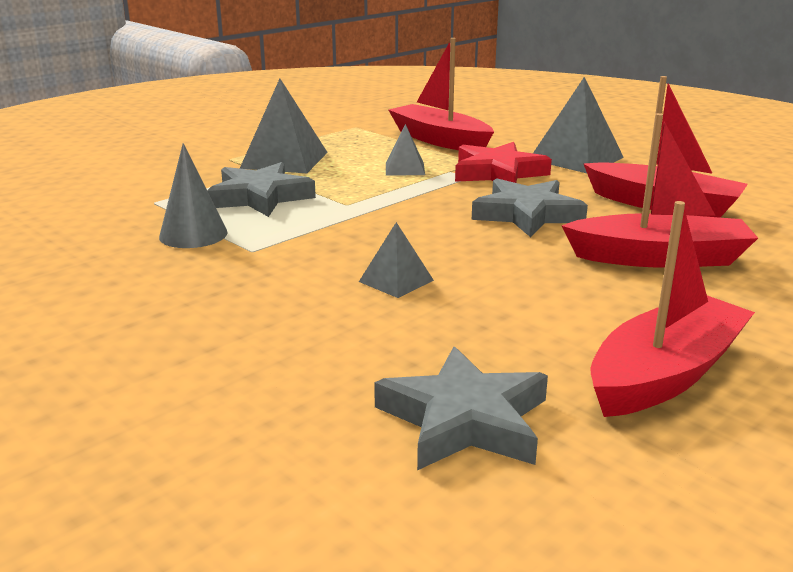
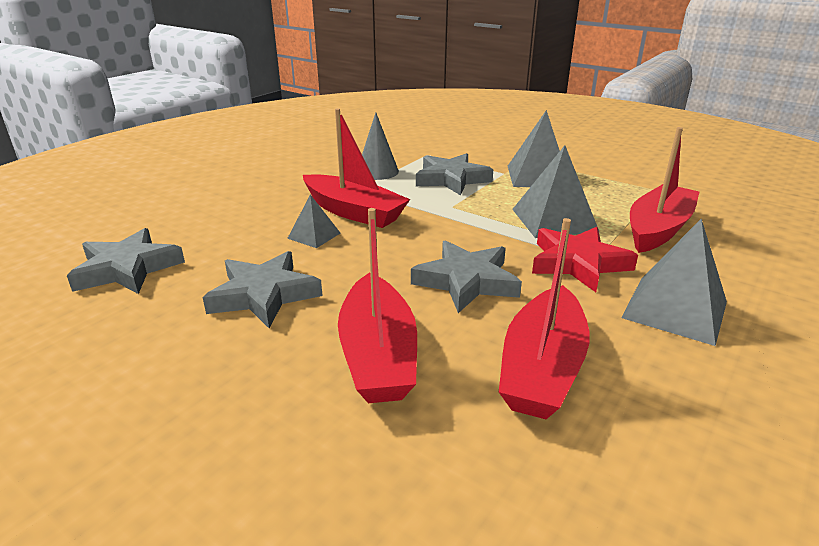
camera: 80 degrees right, 5 degrees up
(405, 169) = (554, 220): grey pyramid -> grey pyramid, size x1.83
(550, 311) = (264, 295): none -> grey star
(665, 374) = (154, 344): red boat -> red boat (354, 212)

